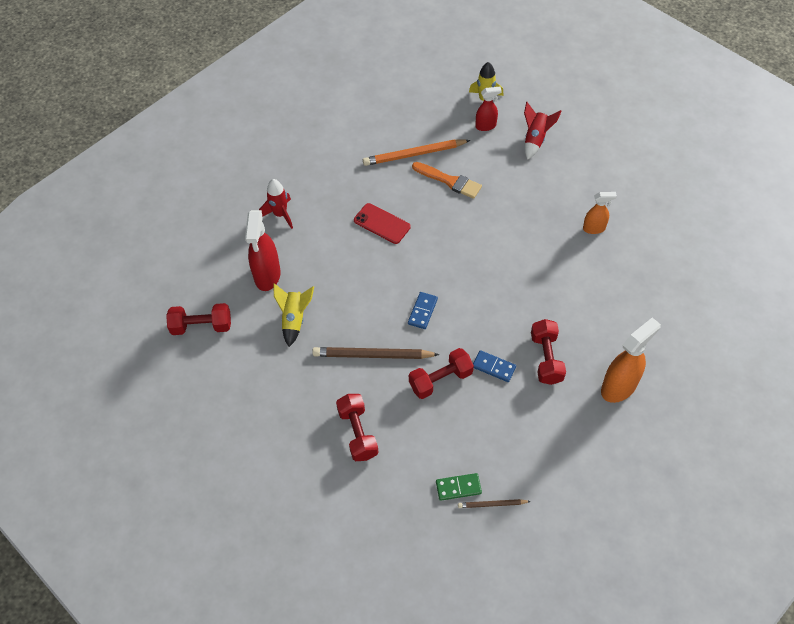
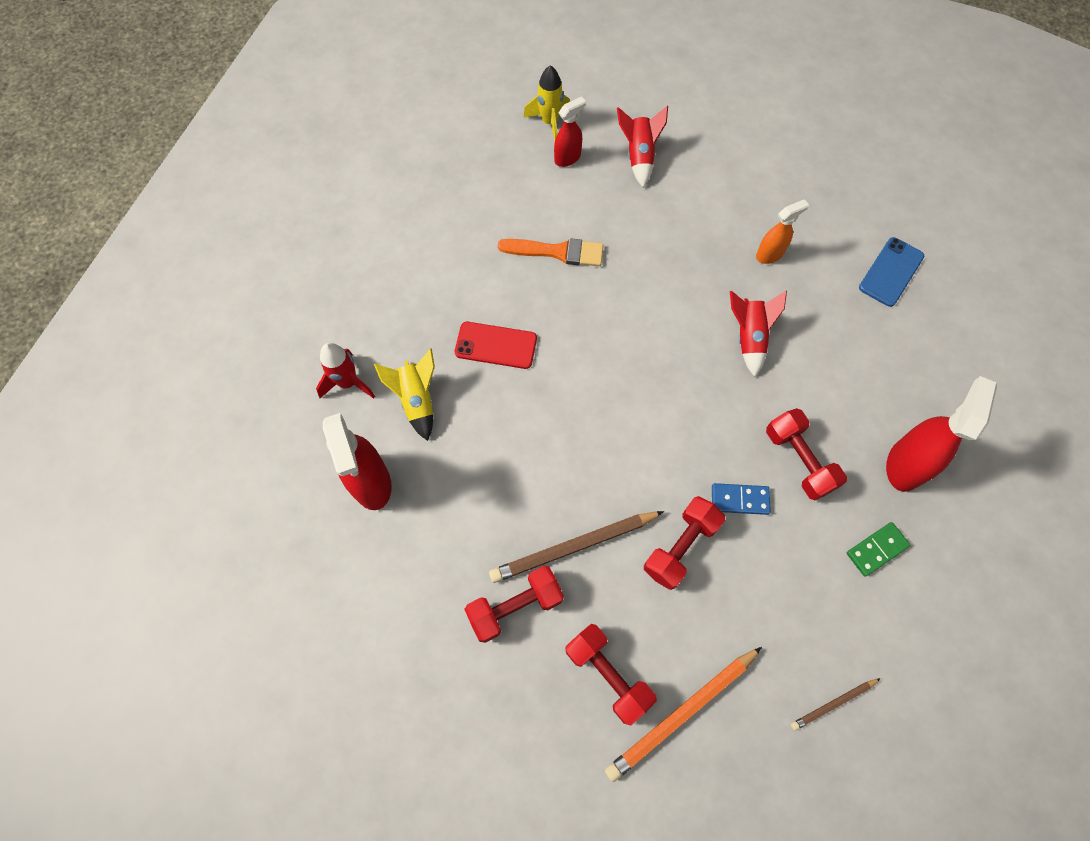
camera: 25 degrees left, 10 degrees up
(201, 326) = (310, 600): red dumbbell -> red dumbbell (515, 606)
(294, 319) = (440, 536): yellow rocket -> yellow rocket (417, 400)
(414, 154) = (493, 229): orange pencil -> orange pencil (682, 713)
(422, 311) = (610, 455): blue domino -> none
(458, 487) = (779, 698): green domino -> green domino (876, 550)
(552, 274) = (749, 337): none -> red rocket
(619, 387) = (905, 464): orange spray bottle -> red spray bottle
(676, 267) = (891, 272): none -> blue phone

